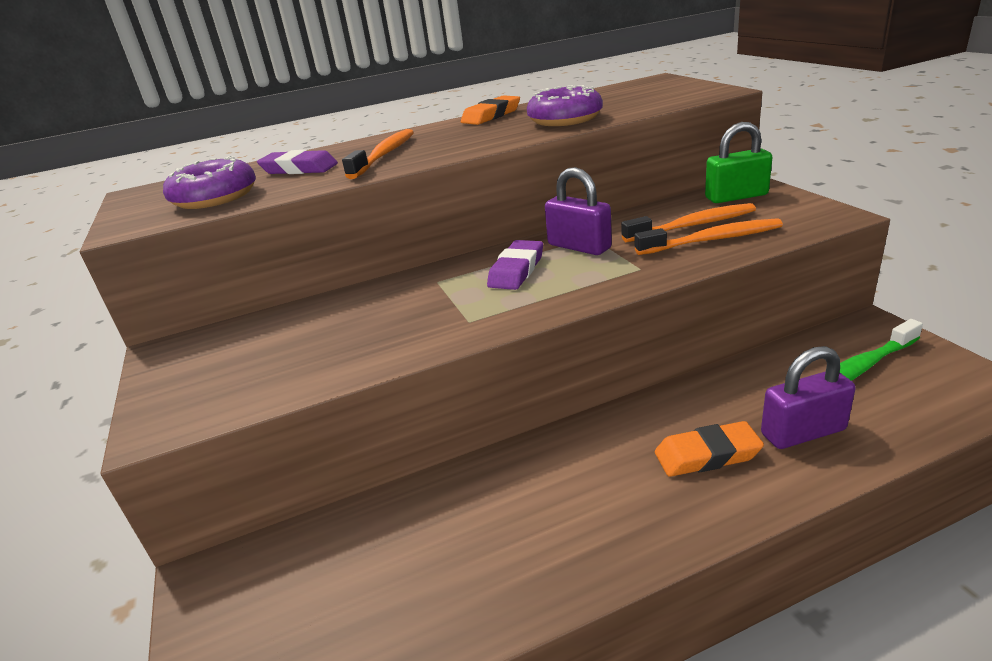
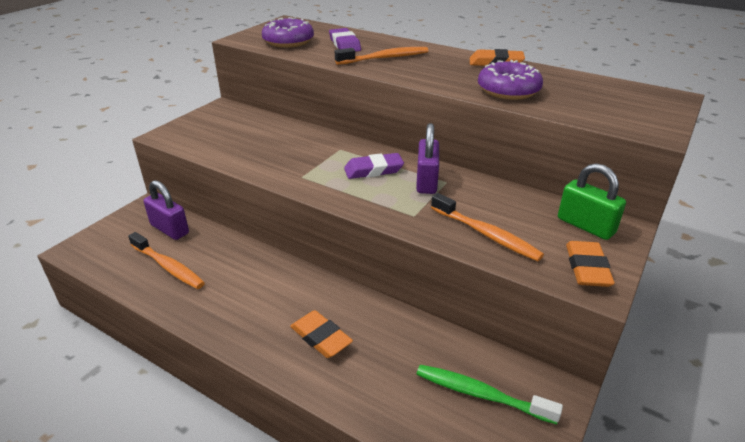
camera: 50 degrees right, 5 degrees up
(693, 225) = (505, 219): orange toothbrush -> orange toothbrush (168, 267)
(803, 212) = (587, 268): none -> orange eraser
(803, 432) = (374, 378): purple padlock -> purple padlock (169, 229)

